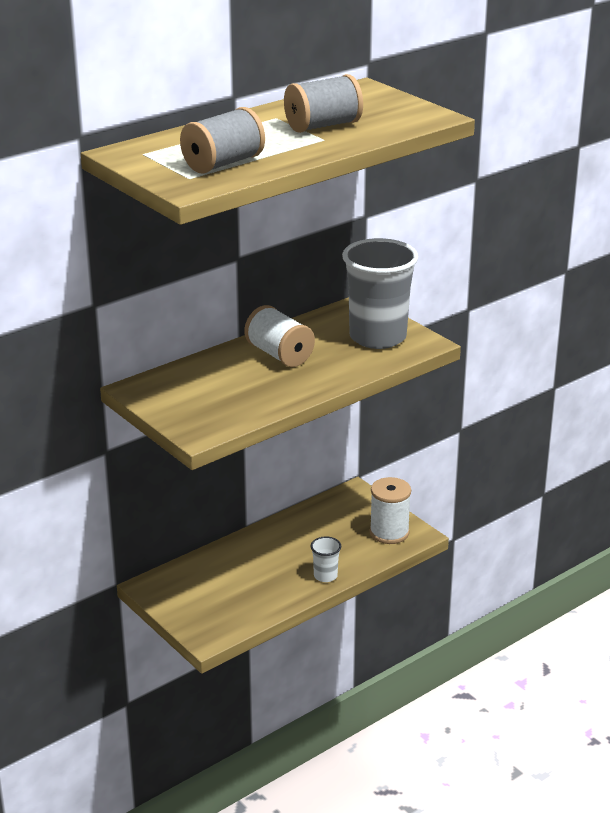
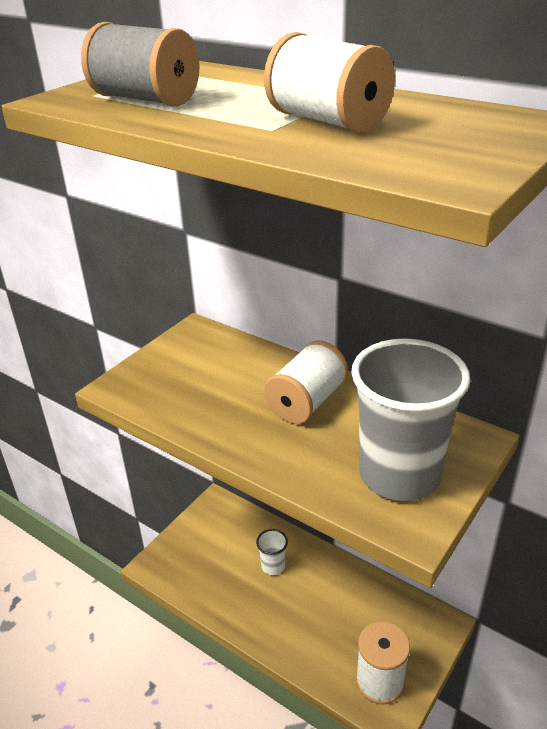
camera: 75 degrees right, 5 degrees up
(323, 126) = (328, 121): grey spool -> white spool
(325, 576) = (275, 636): white cup -> white cup (273, 566)

